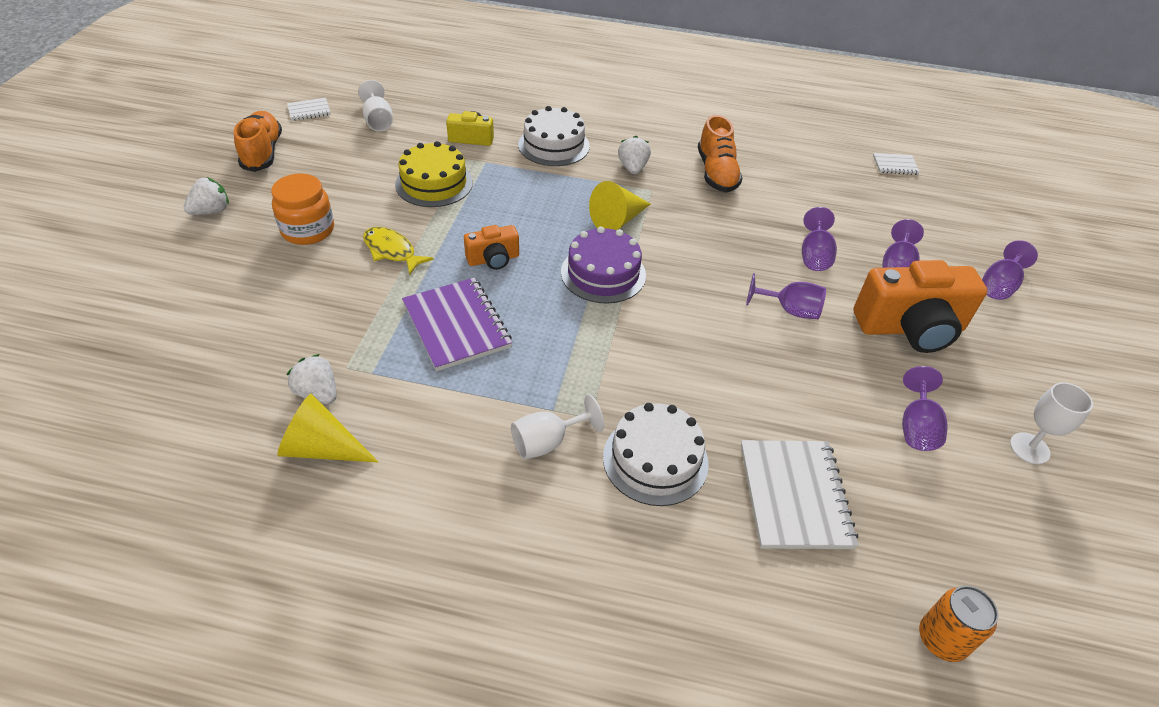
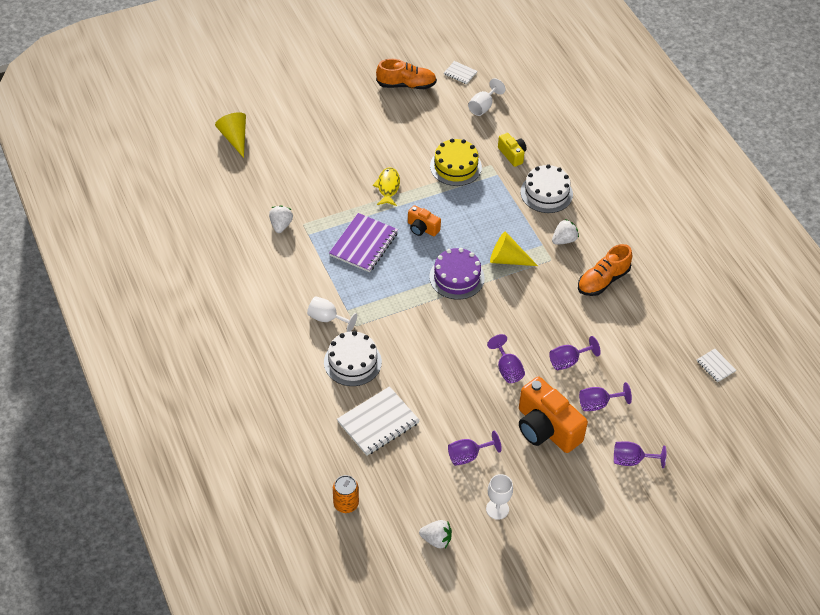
camera: 55 degrees right, 5 degrees up
(211, 211) = (346, 103): white strawberry -> white strawberry (436, 539)
(262, 153) = (406, 85): orange shoe -> orange shoe turned 45 degrees clockwise
(308, 230) = (370, 146): orange jar -> none
(322, 448) = (256, 247): yellow cone -> yellow cone (235, 138)

